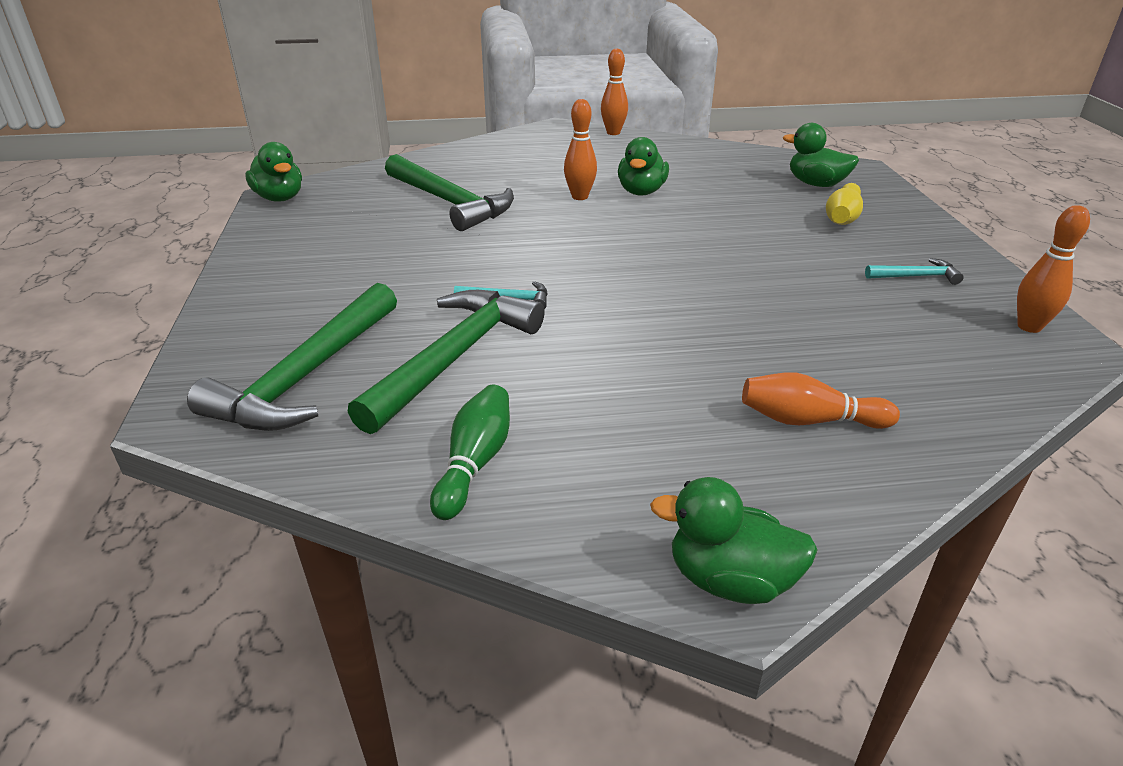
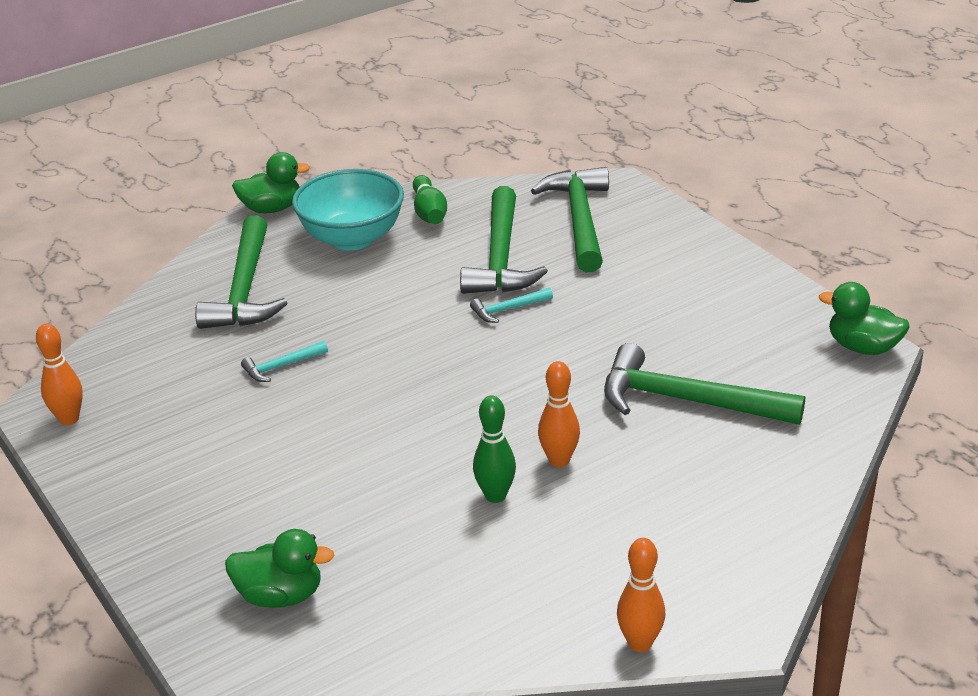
camera: 155 degrees right, 0 degrees up
(620, 455) = (352, 238): none -> turquoise bowl
(641, 192) = (495, 496): green duck -> green bowling pin
(809, 420) = (245, 289): orange bowling pin -> green hammer
(842, 217) = (239, 528): yellow bowling pin -> none
(916, 276) = (160, 451): turquoise hammer -> turquoise hammer (281, 367)

